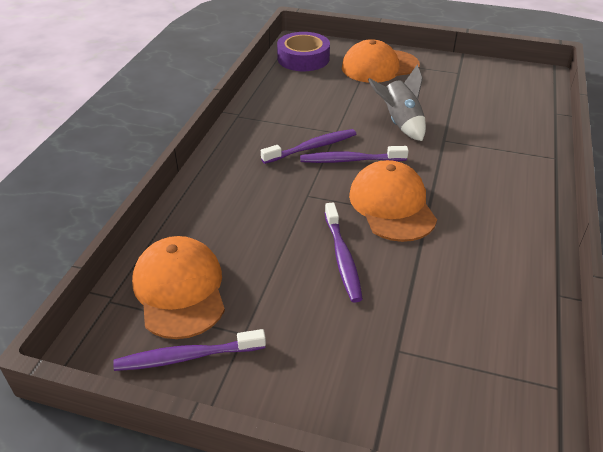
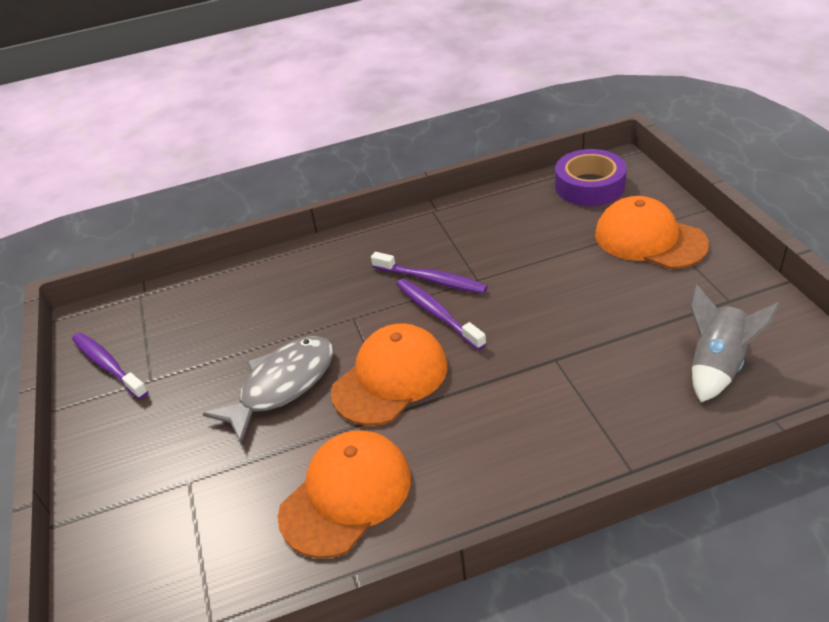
camera: 60 degrees right, 0 degrees up
(180, 290) = (174, 320): orange cap -> orange cap (346, 495)
(342, 257) = (282, 385): purple toothbrush -> grey fish
(400, 123) = (547, 312): grey rocket -> grey rocket (717, 365)

